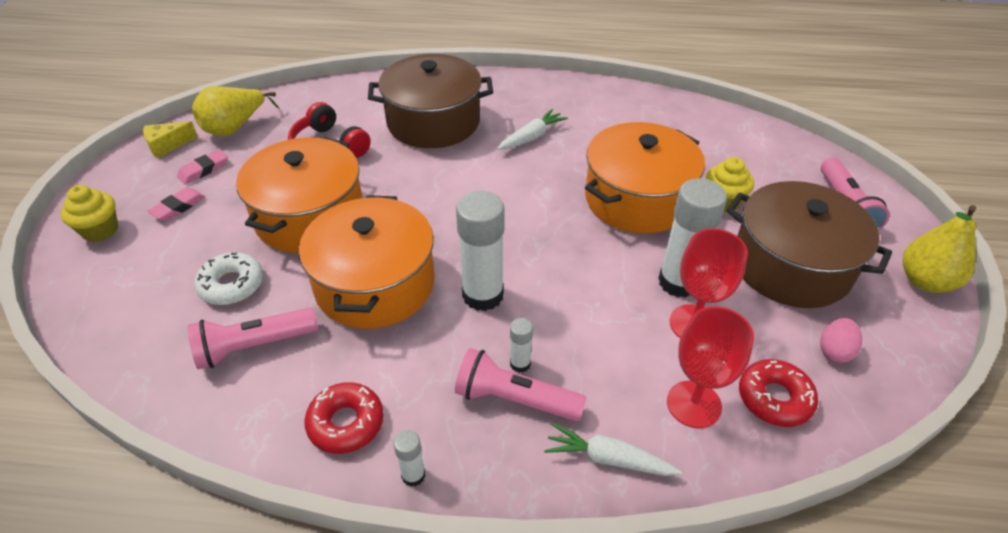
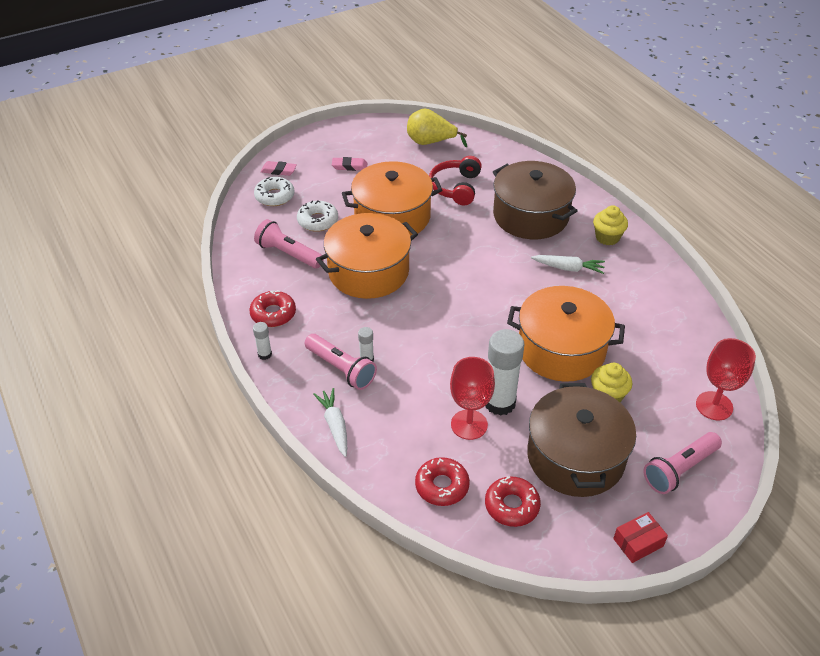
camera: 55 degrees right, 0 degrees up
(100, 230) = (308, 153): yellow cupcake -> yellow cupcake (607, 237)
(129, 304) = (274, 196): none -> white donut
(167, 145) = (389, 129): yellow cheese -> none
(204, 170) = (385, 155): pink eraser -> pink eraser (278, 170)
(483, 295) = (402, 319): white glue stick -> none
(514, 399) = (341, 369): pink flashlight -> pink flashlight turned 150 degrees clockwise
(693, 404) = (404, 448): red goblet -> red goblet (714, 406)
(834, 351) = (512, 506): pink egg -> red donut
(925, 281) = (638, 542): yellow pear -> red box

